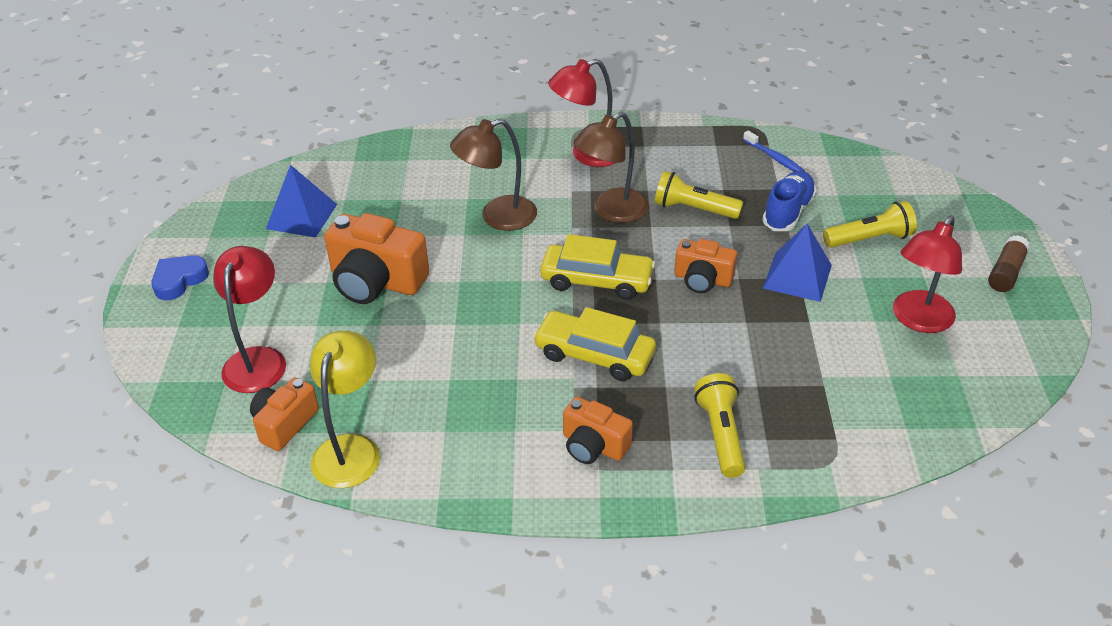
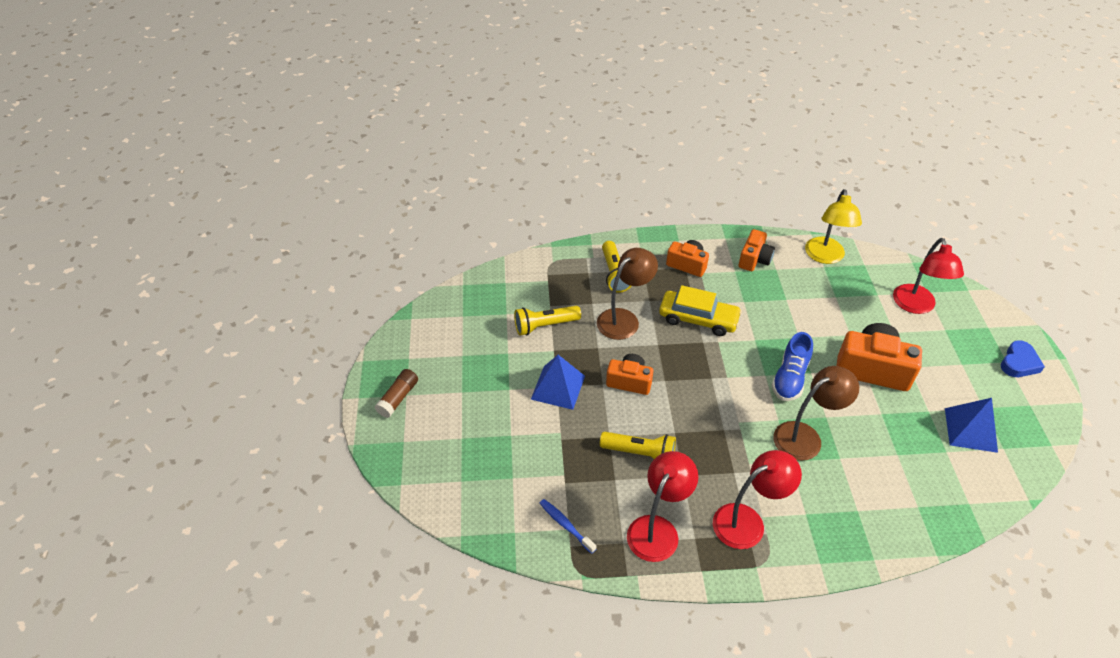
camera: 175 degrees right, 5 degrees up
(284, 424) = (872, 268): orange camera -> orange camera (754, 259)
(596, 280) = (708, 377): yellow car -> none
(611, 211) = (710, 447): brown lamp -> brown lamp (624, 319)
(788, 212) = (559, 453): blue shoe -> blue shoe (790, 378)
(870, 239) = (495, 427): yellow flashlight -> yellow flashlight (545, 326)
(918, 320) = (477, 354): red lamp -> red lamp (657, 529)

